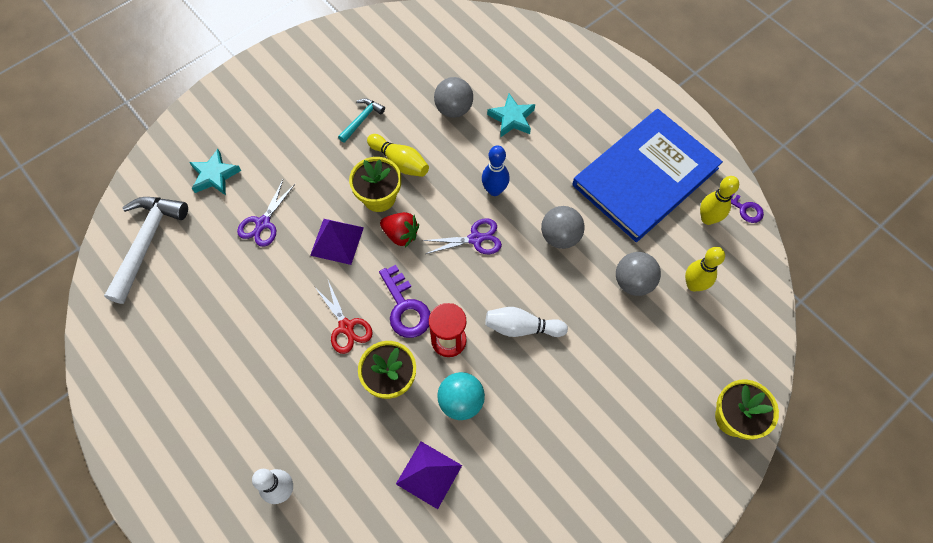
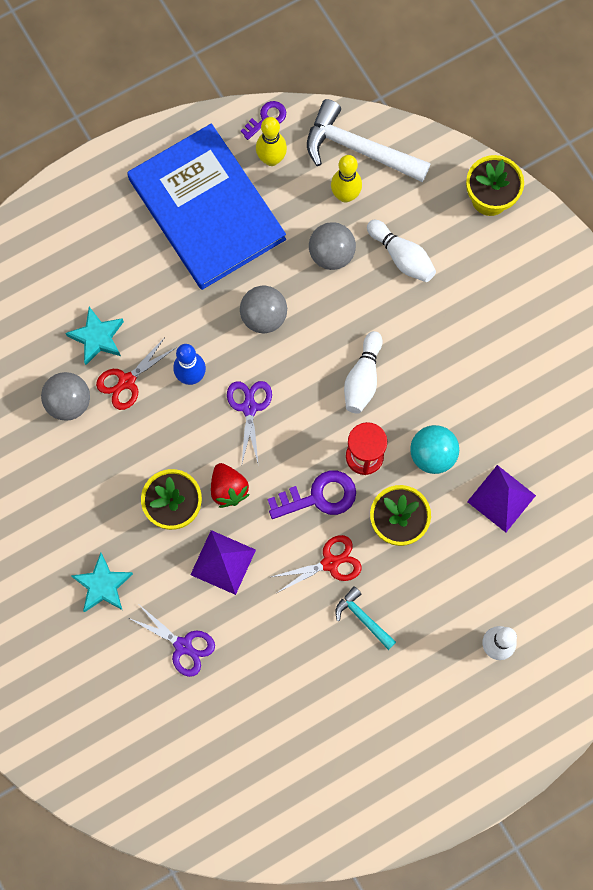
camera: 80 degrees left, 10 degrees up
(147, 243) = (183, 786): white hammer -> white hammer (358, 149)
(215, 175) = (105, 701): turquoise star -> turquoise star (103, 585)
(362, 120) = (61, 514): turquoise hammer -> turquoise hammer (363, 618)
(400, 162) = (131, 477): yellow bowling pin -> none
(401, 234) = (228, 489): red strawberry -> red strawberry turned 120 degrees clockwise
(480, 145) = (127, 381): none -> red scissors
(648, 343) = (402, 257): none -> white bowling pin

